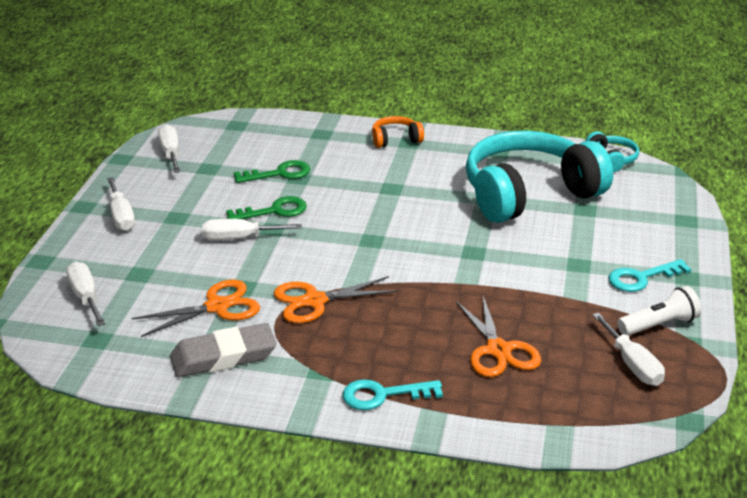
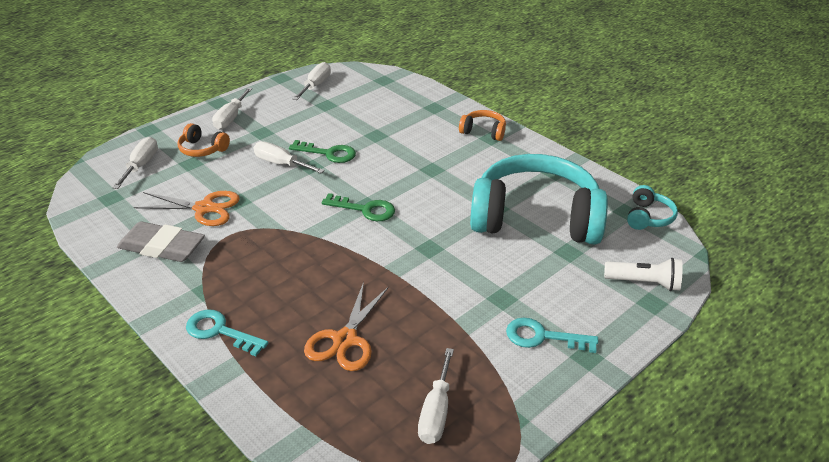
camera: 35 degrees right, 5 degrees up
(133, 256) = (202, 149): none -> orange headphones
(279, 173) = (367, 127): green key -> green key (365, 209)
(314, 301) = (269, 234): orange scissors -> none
(659, 325) = (505, 388): white flashlight -> white flashlight (644, 283)

